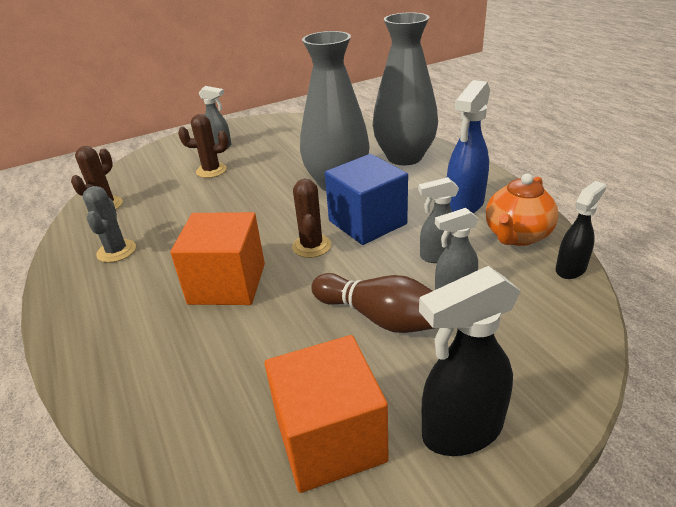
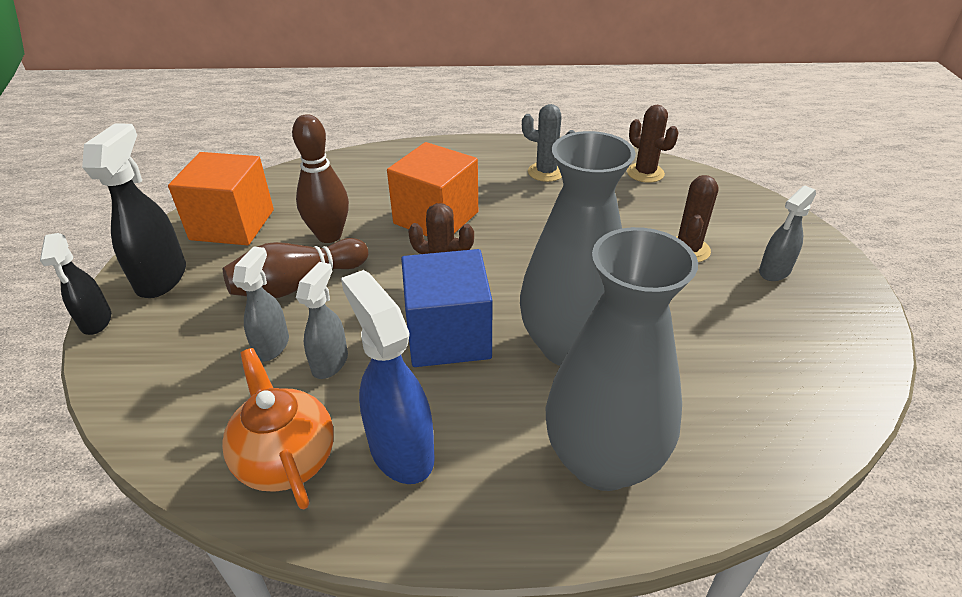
camera: 115 degrees right, 5 degrees up
(297, 338) = (329, 236): none -> brown bowling pin
(571, 269) = (185, 465): black spray bottle -> black spray bottle (96, 321)

